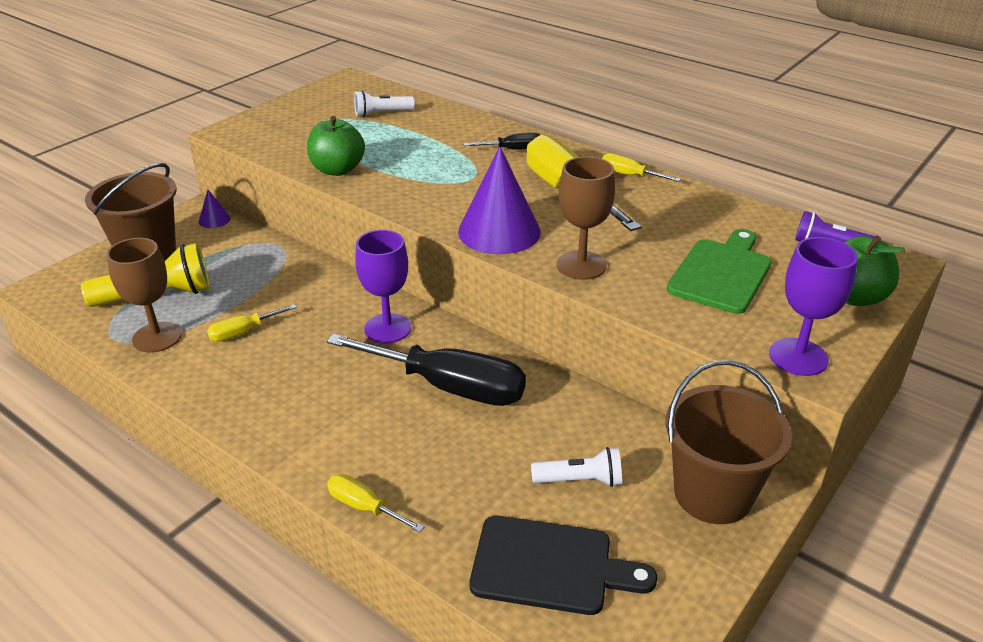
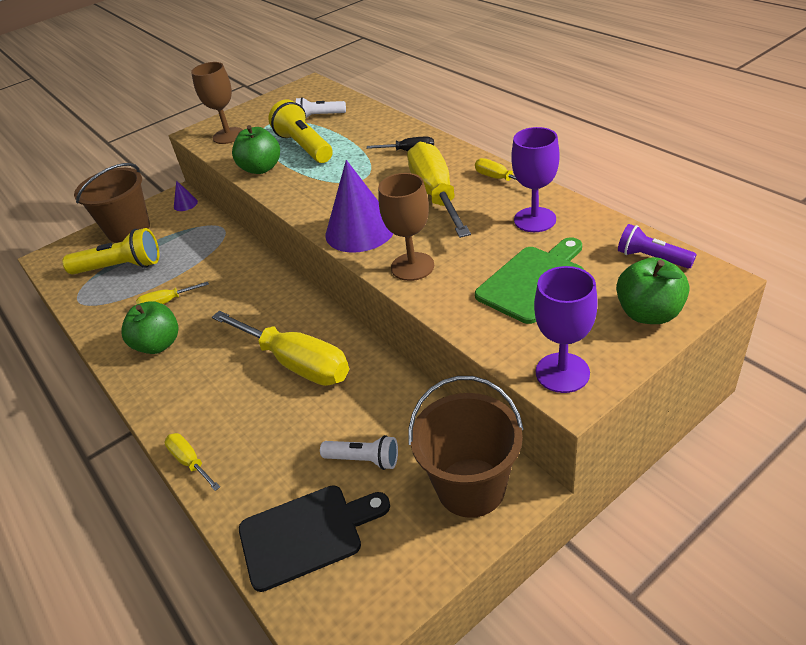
camera: 20 degrees right, 5 degrees up
(157, 337) = (106, 302): brown goblet -> brown goblet (228, 136)
(256, 380) = (158, 344): none -> green apple
(380, 146) = (304, 147): none -> yellow flashlight
(387, 328) = (272, 306): purple goblet -> purple goblet (535, 220)
(449, 387) = (296, 363): black screwdriver -> yellow screwdriver
(550, 566) = (306, 534): black cutting board -> black cutting board turned 45 degrees counterclockwise

